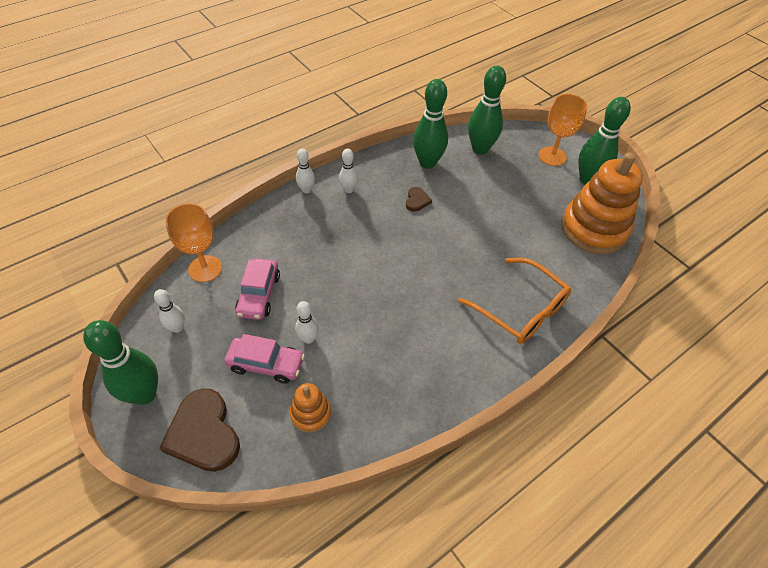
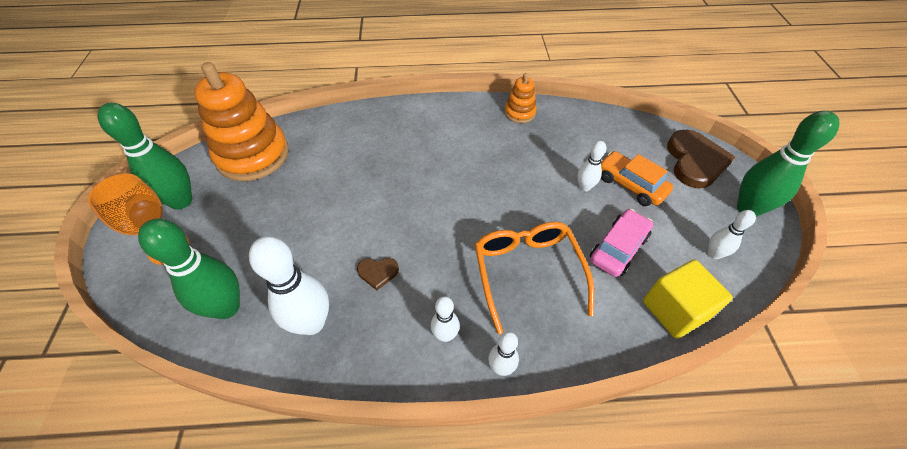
camera: 145 degrees left, 0 degrees up
(205, 268) = (675, 310): orange goblet -> yellow cube
(266, 364) = (630, 185): pink car -> orange car
(310, 413) = (605, 139): orange stacking toy -> orange stacking toy (520, 113)
(417, 200) = (378, 272): brown heart -> brown heart turned 135 degrees counterclockwise
(427, 163) = (312, 323): green bowling pin -> white bowling pin
(520, 309) = (392, 130): orange glasses -> orange glasses (527, 272)

